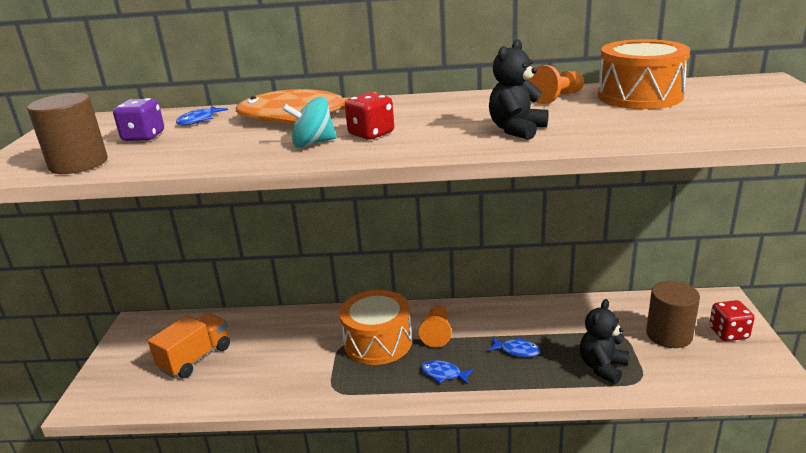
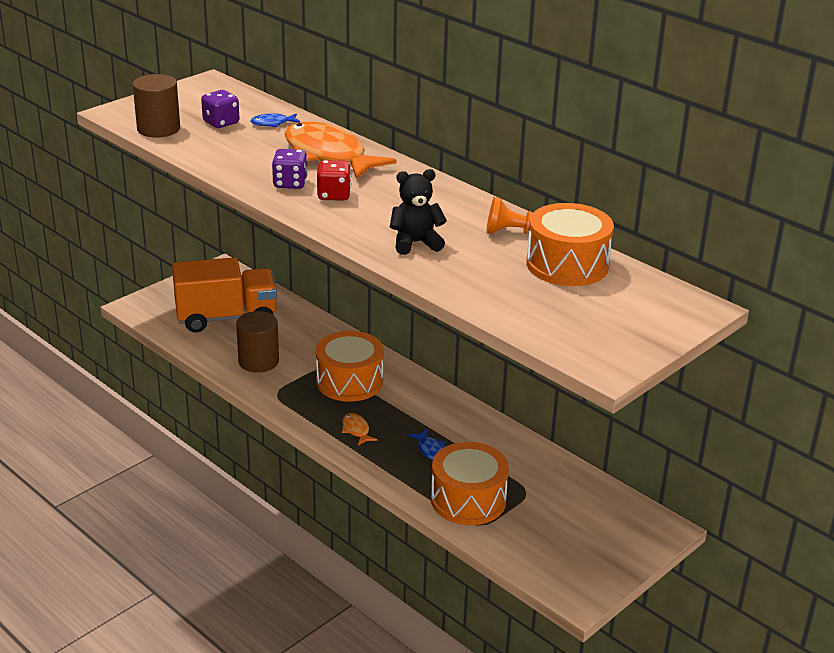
camera: 40 degrees right, 5 degrees up
(196, 358) = (226, 317): orange truck -> orange truck, size x1.52
(313, 143) = (290, 183): turquoise spinning top -> purple dice
(437, 333) = (398, 402): orange pawn -> none
(443, 374) = (356, 430): blue fish -> orange fish
(602, 367) = (468, 500): black teddy bear -> orange drum
(669, 335) = (562, 517): brown cylinder -> brown cylinder (258, 361)
(728, 333) = (611, 548): red dice -> none

